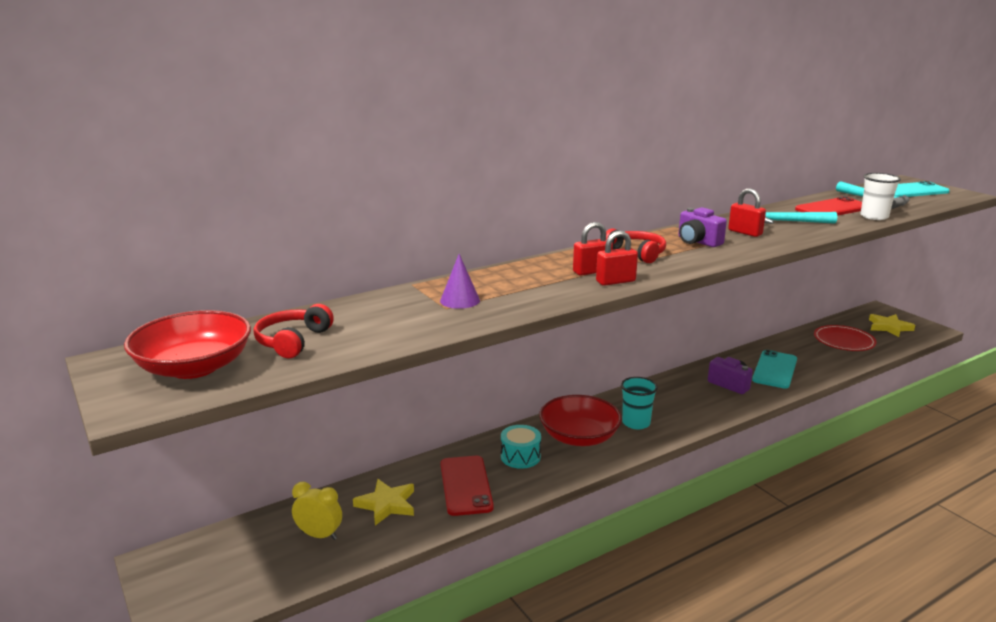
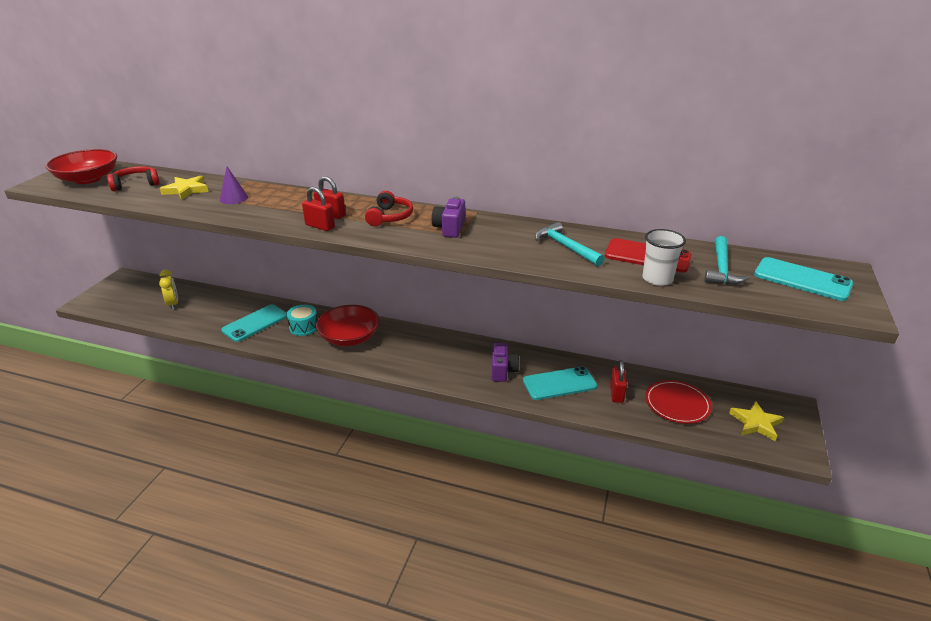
camera: 50 degrees right, 10 degrees up
(386, 504) = (215, 309): yellow star -> yellow star (186, 190)
(465, 485) = (255, 323): red phone -> turquoise phone
(636, 423) = (392, 351): turquoise cup -> none
(745, 232) = (503, 238): red padlock -> red padlock (616, 393)

